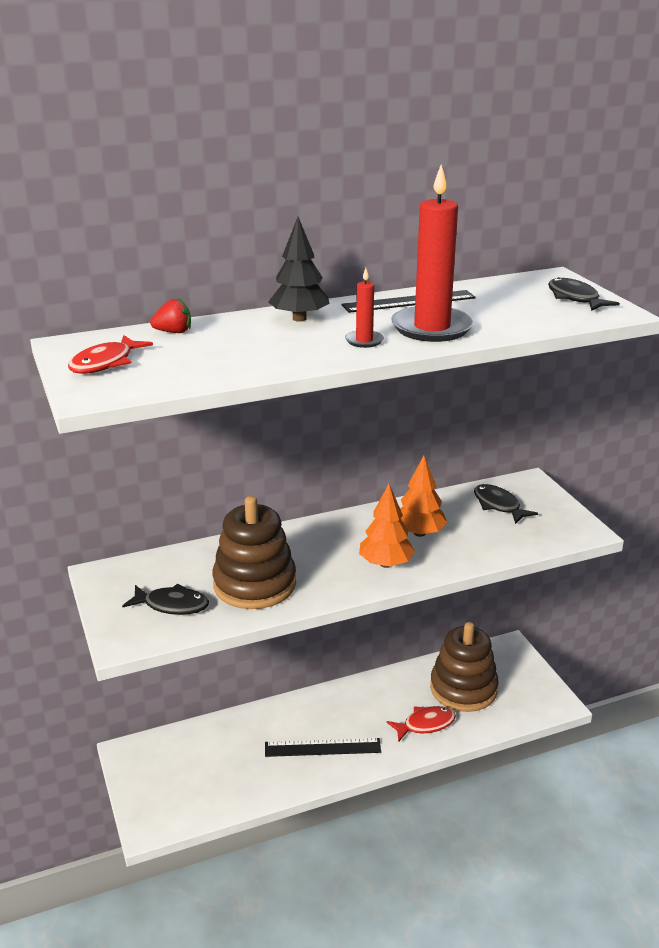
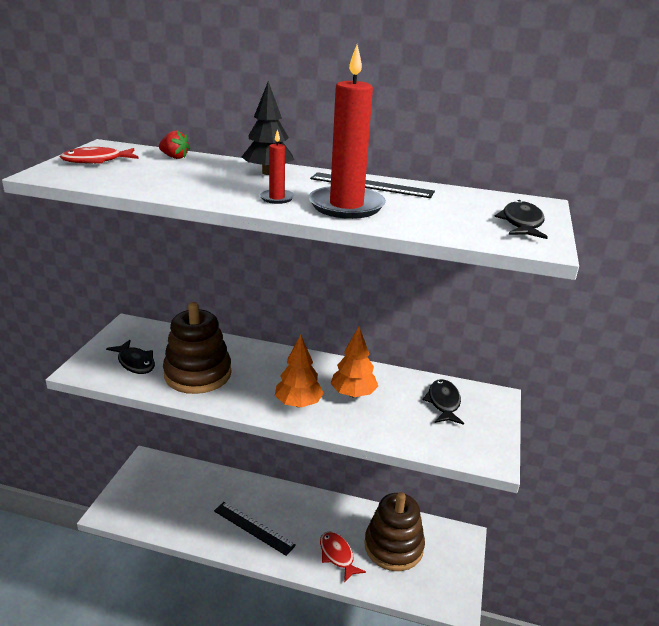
camera: 35 degrees right, 0 degrees up
(425, 724) = (337, 555): red fish -> red fish turned 135 degrees counterclockwise

